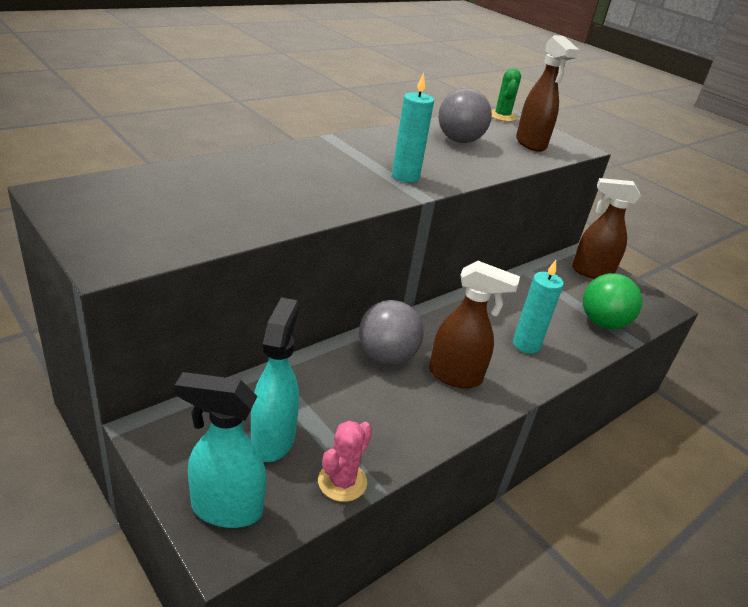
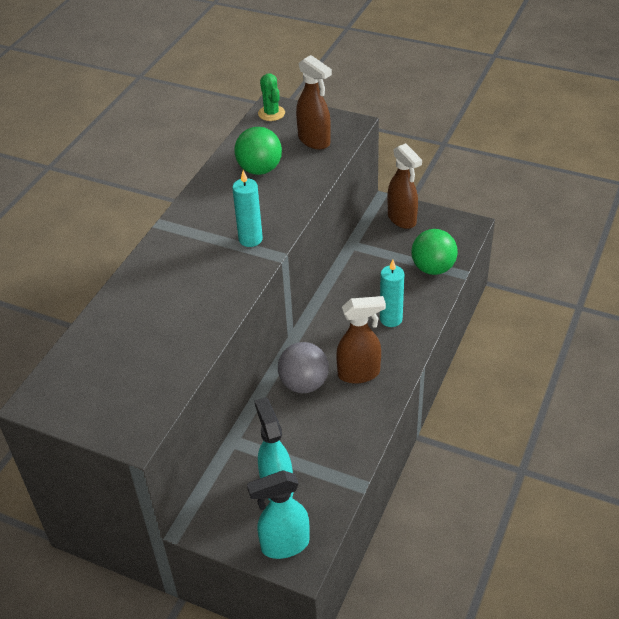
camera: 20 degrees left, 10 degrees up
(342, 482) = (338, 490): pink cactus -> none
(459, 140) = (259, 169): grey ball -> green ball
(591, 272) = (402, 219): brown spray bottle -> brown spray bottle turned 105 degrees counterclockwise

